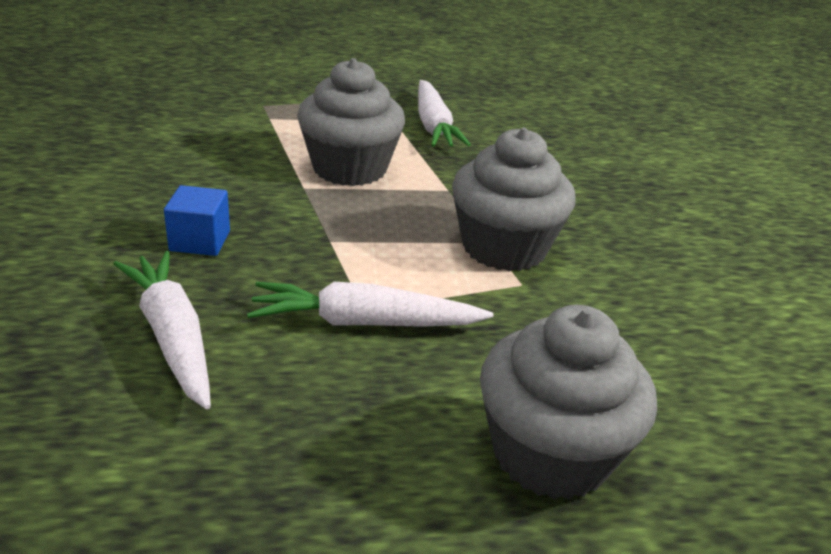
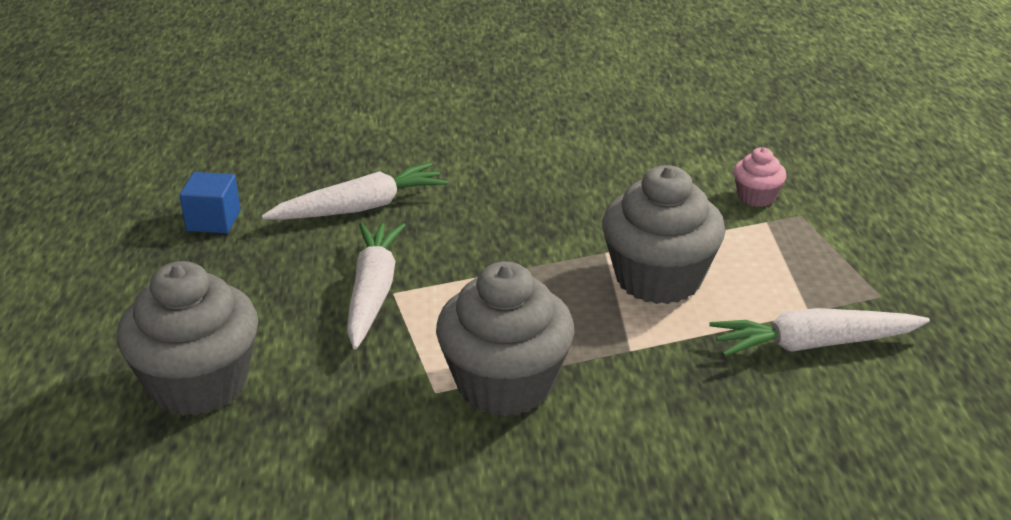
camera: 95 degrees right, 0 degrees up
(200, 241) = (492, 205): blue cube -> blue cube (213, 221)
(230, 116) = (756, 197): none -> pink cupcake

